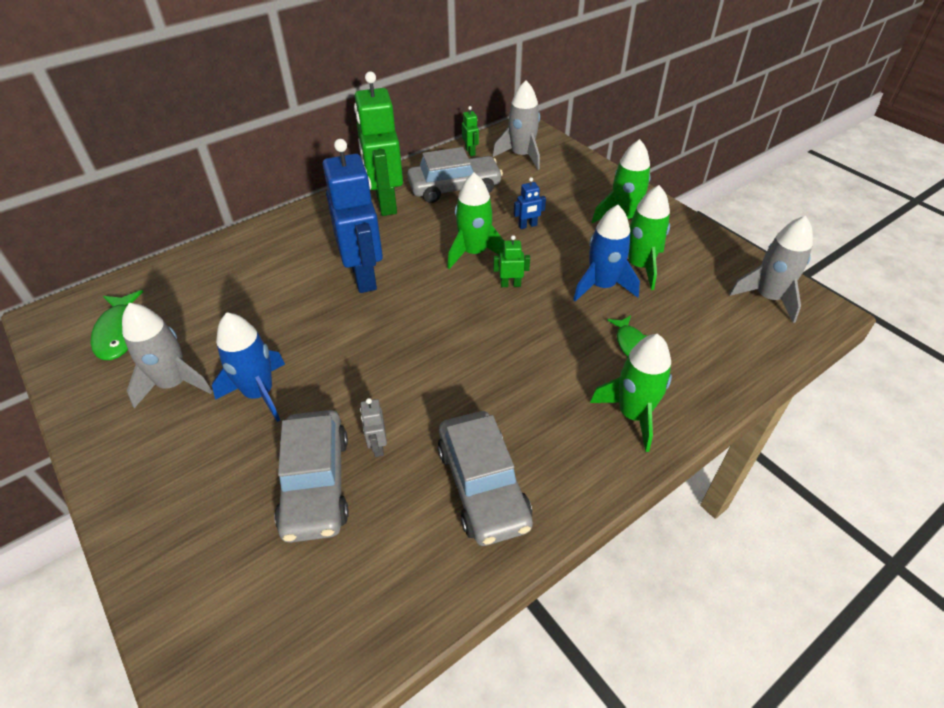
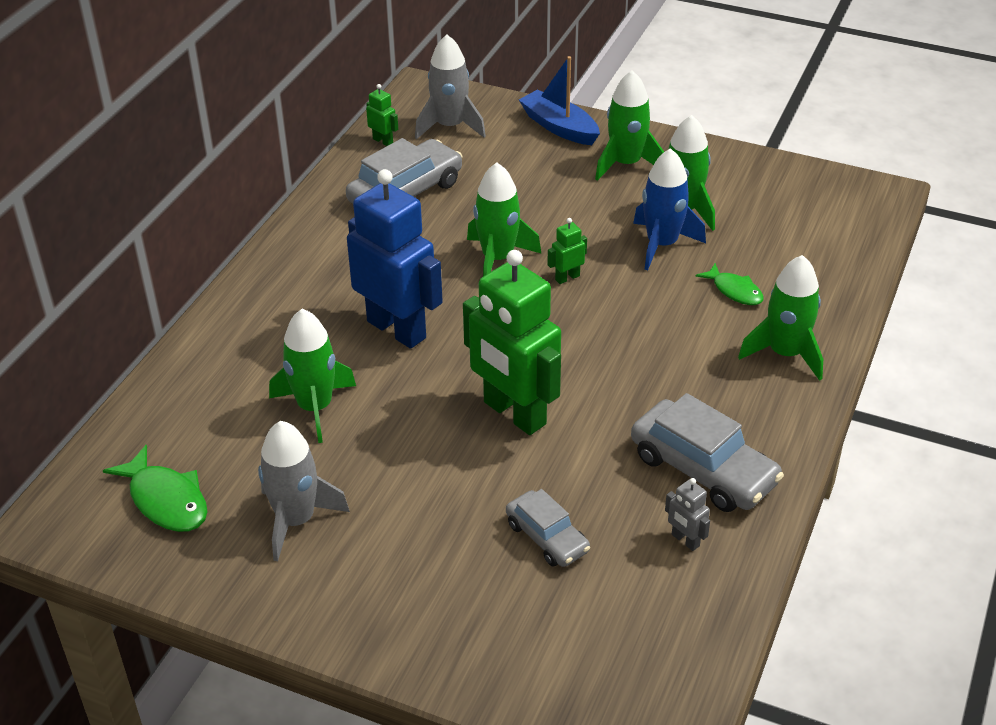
camera: 30 degrees left, 5 degrees down
(259, 393) = (403, 488): blue rocket -> none
(264, 309) = (315, 407): none -> green rocket
(315, 484) = (547, 537): grey car -> grey car, size x0.60
(377, 446) = (575, 481): grey robot -> grey robot (685, 540)
(385, 203) = (338, 239): green robot -> green robot (514, 414)
(527, 226) = (530, 207): blue robot -> none
(595, 178) = (559, 127): none -> blue boat
(768, 298) = (825, 198): grey rocket -> none

